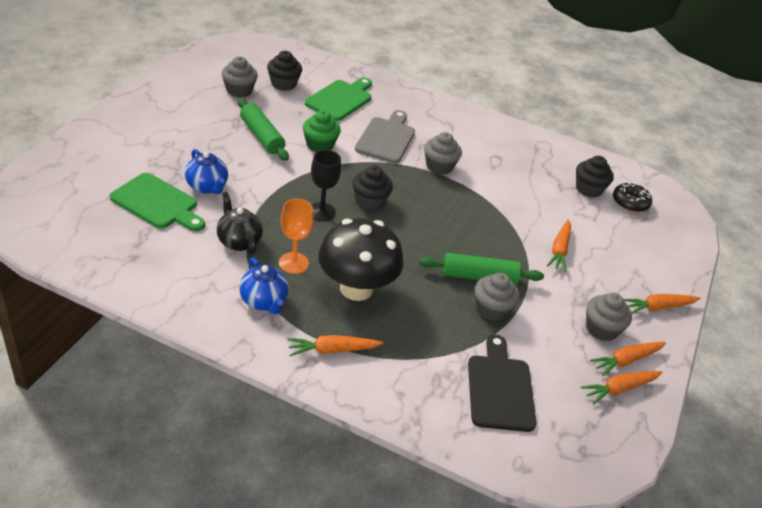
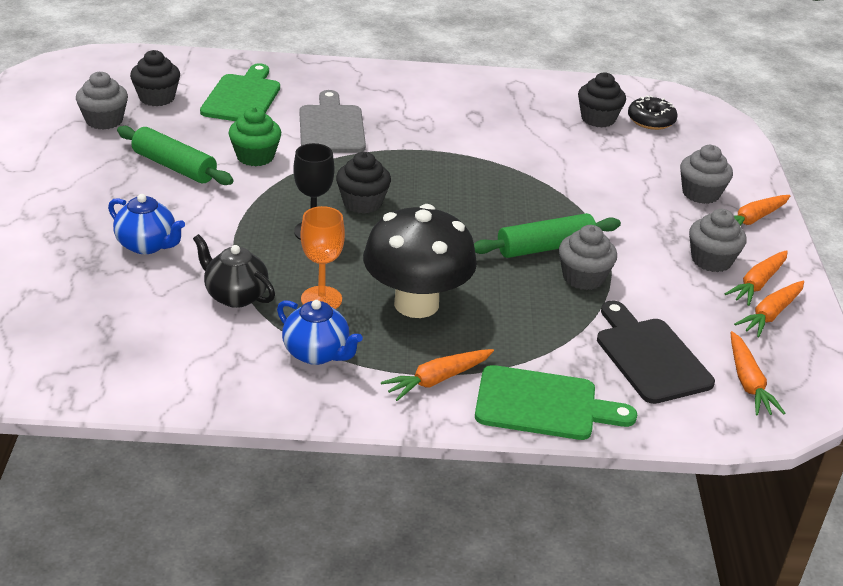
camera: 20 degrees left, 5 degrees down
(157, 203) = (96, 283): green cutting board -> green cutting board (543, 405)
(439, 166) = (416, 141): grey cupcake -> grey cupcake (700, 193)
(559, 250) = (612, 192): orange carrot -> orange carrot (748, 382)

